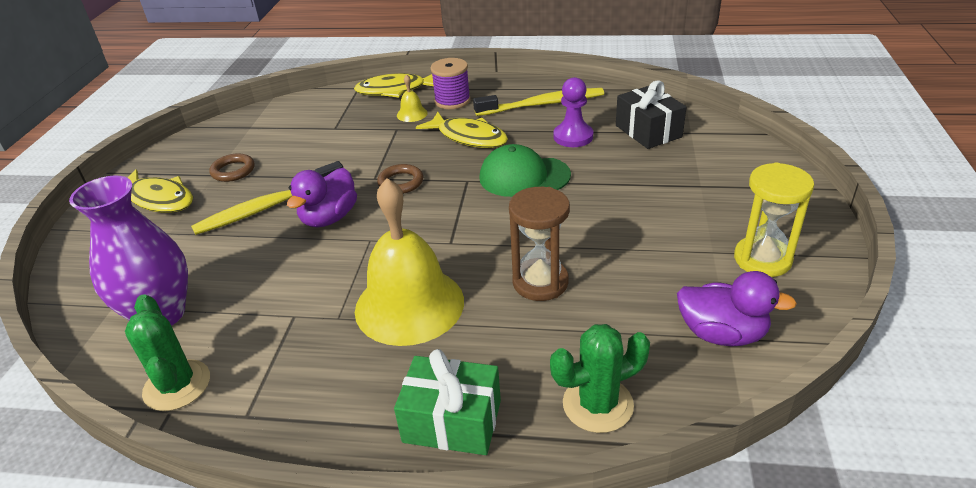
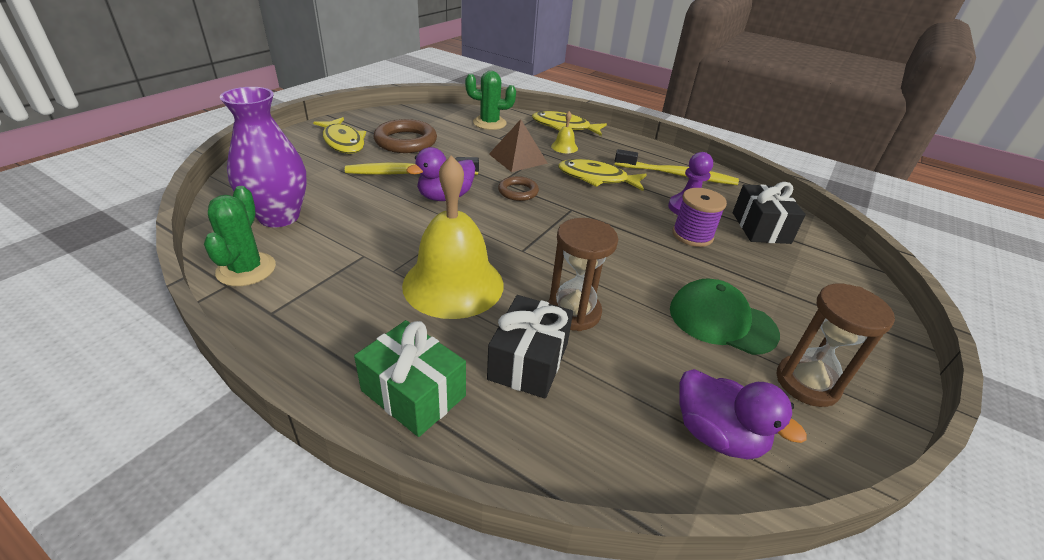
camera: 20 degrees right, 0 degrees up
(233, 171) = (406, 141): brown ring -> brown ring, size x1.73
(373, 145) = (518, 158): none -> brown pyramid
(452, 101) = (603, 148): purple spool -> purple spool (692, 235)
(468, 137) = (596, 178): yellow fish -> yellow fish turned 135 degrees clockwise
(524, 176) = (621, 223): green cap -> green cap (722, 321)
(532, 345) = (528, 361): none -> black gift
(597, 404) = (548, 442): green cactus -> green cactus (489, 123)
(762, 259) = (807, 383): yellow hourglass -> brown hourglass

